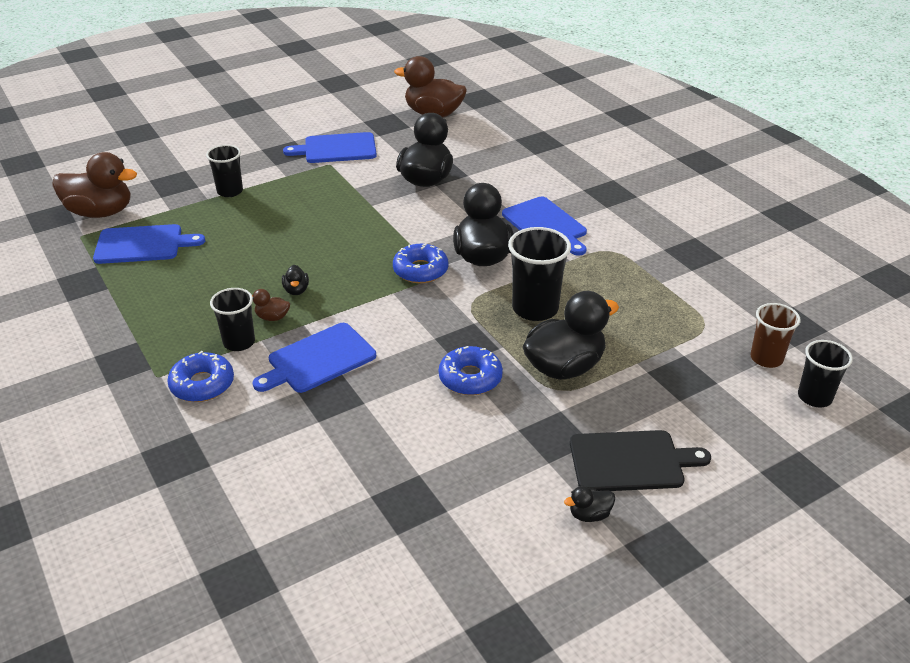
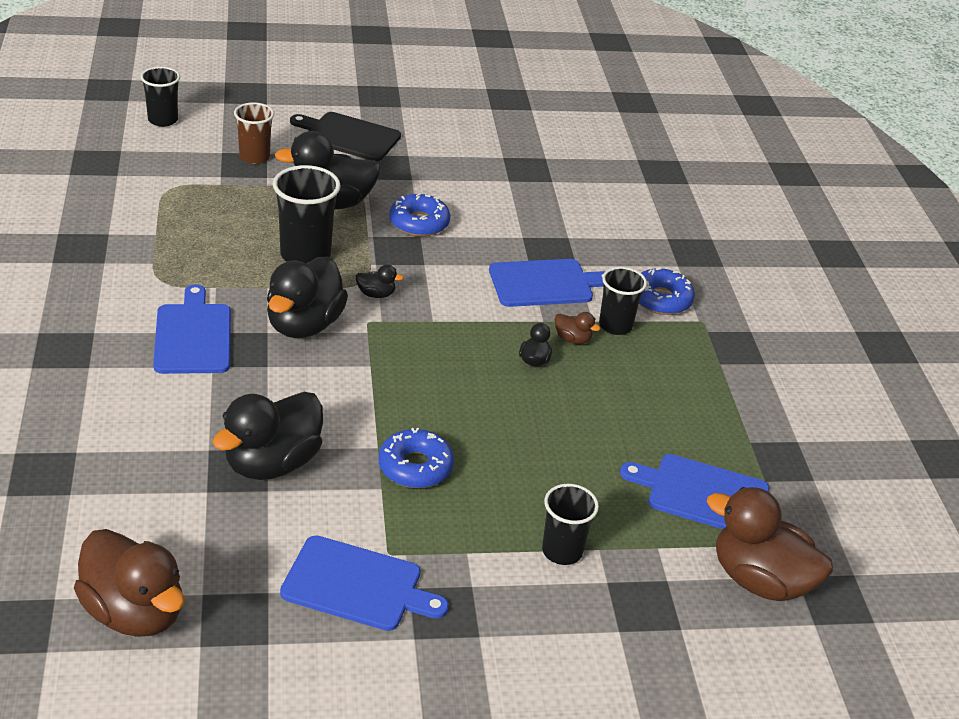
camera: 160 degrees left, 0 degrees up
(420, 270) = (385, 334): blue donut -> blue donut (415, 467)
(589, 515) = (408, 124): black duck -> black duck (376, 294)
(766, 358) = (158, 151): brown cup -> brown cup (254, 157)

